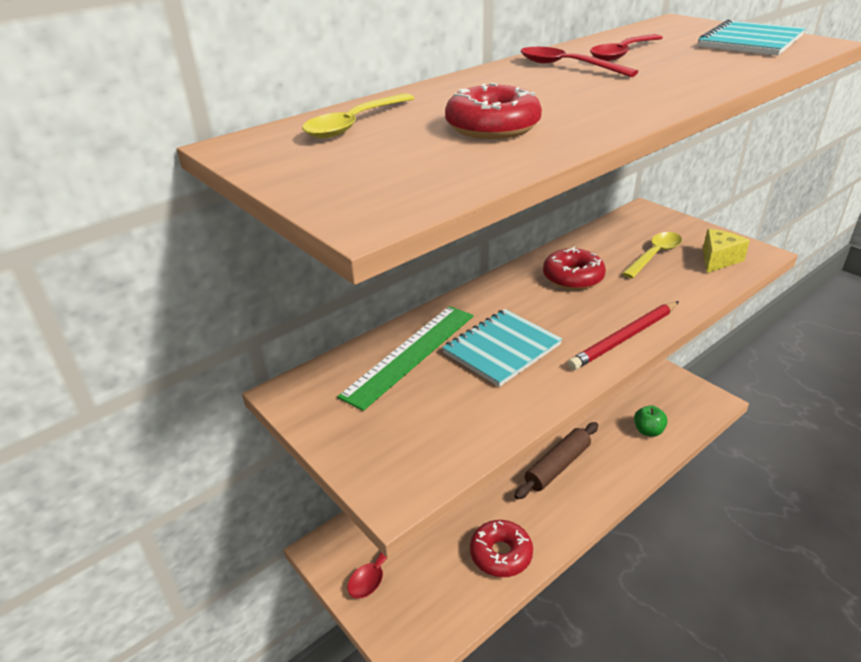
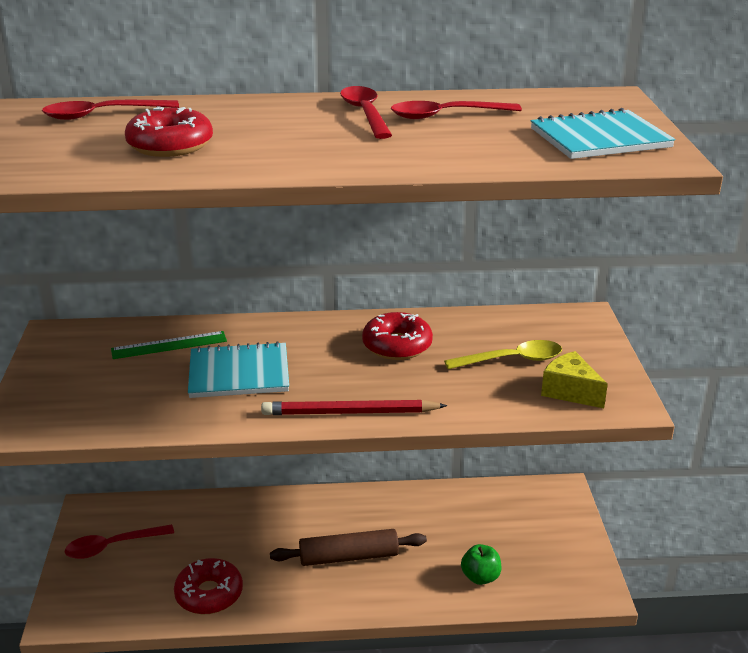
camera: 35 degrees right, 5 degrees down
(355, 124) = (102, 115): yellow spoon -> red spoon
(410, 354) = (169, 345): green ruler -> green ruler, size x0.63
(718, 260) = (570, 391): yellow cheese -> yellow cheese turned 120 degrees counterclockwise

